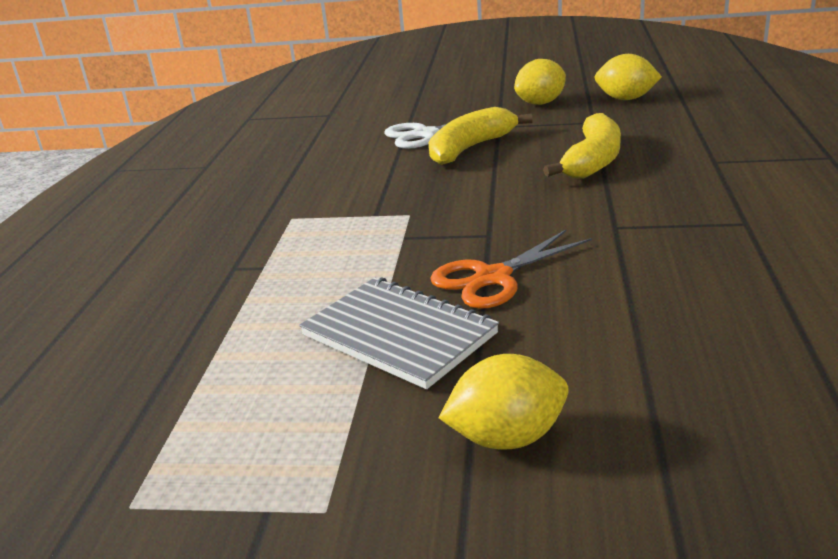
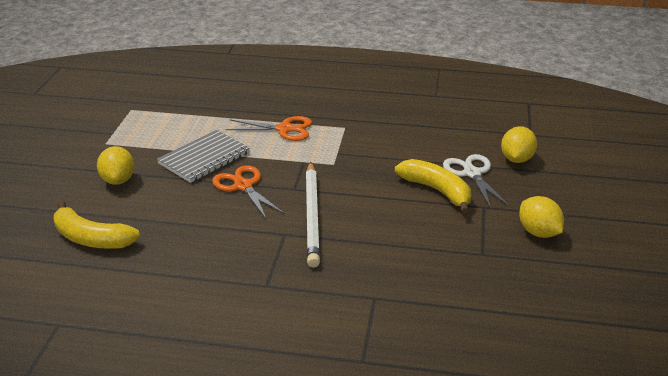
camera: 90 degrees right, 5 degrees up
(290, 267) = (284, 129): none -> orange scissors
(559, 213) = (312, 215): none -> white pencil
(592, 161) = (394, 240): yellow banana -> yellow banana (91, 238)
(626, 99) = (542, 281): yellow lemon -> yellow lemon (516, 159)

